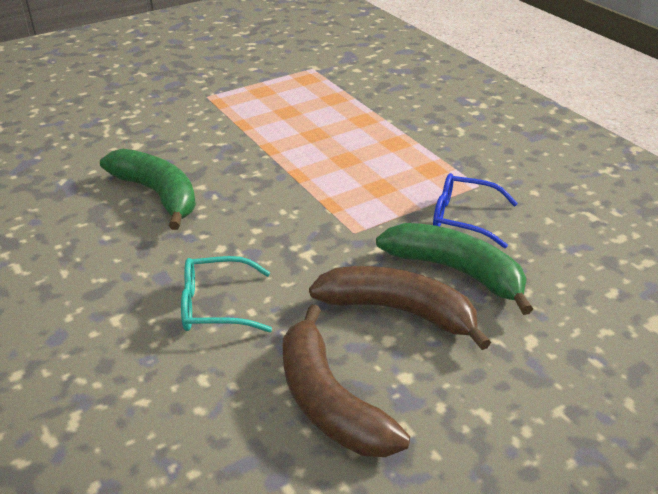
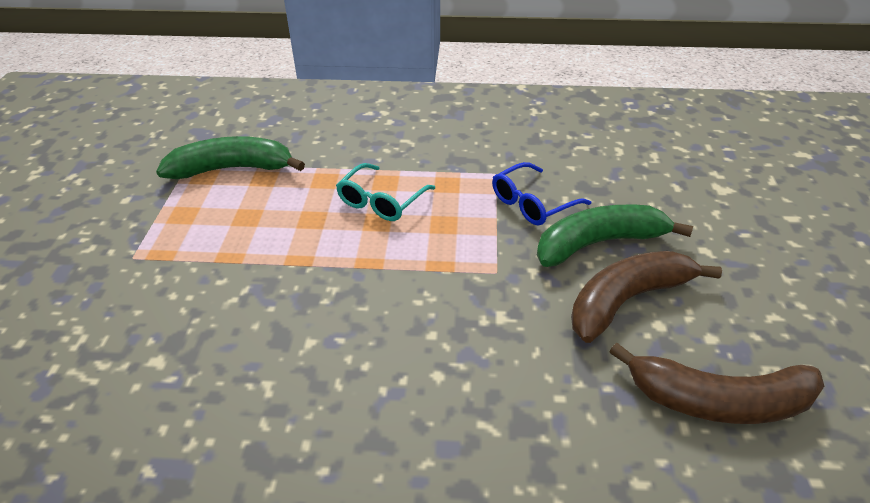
camera: 55 degrees left, 5 degrees up
(158, 195) = (287, 385): green banana -> green banana (232, 169)
(216, 306) = (533, 422): turquoise glasses -> turquoise glasses (381, 201)

